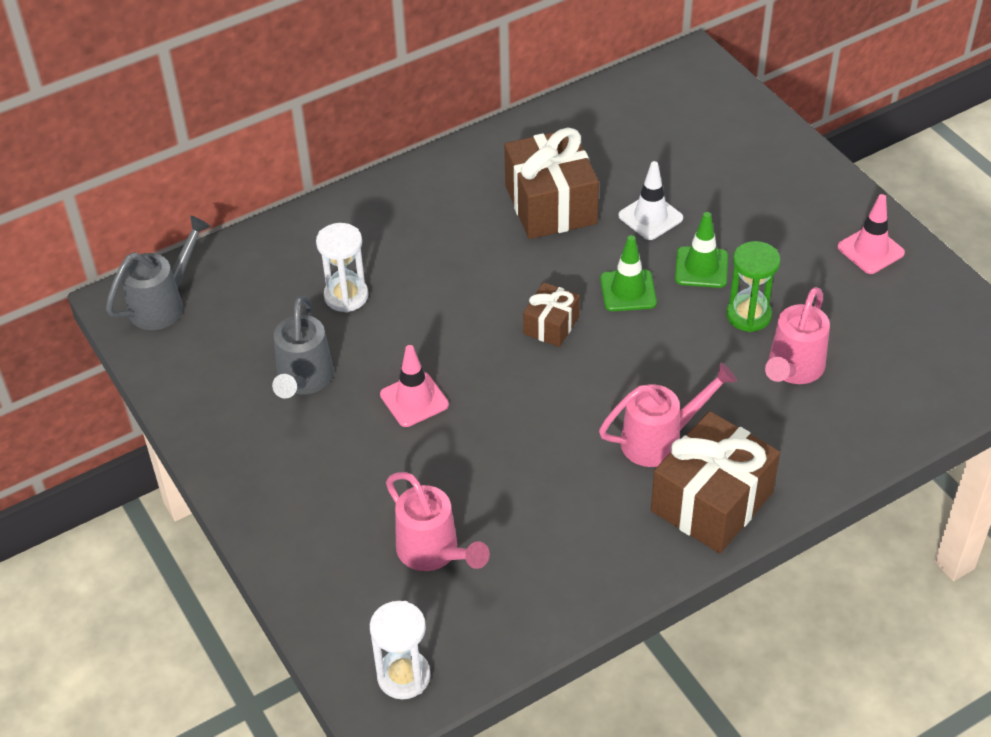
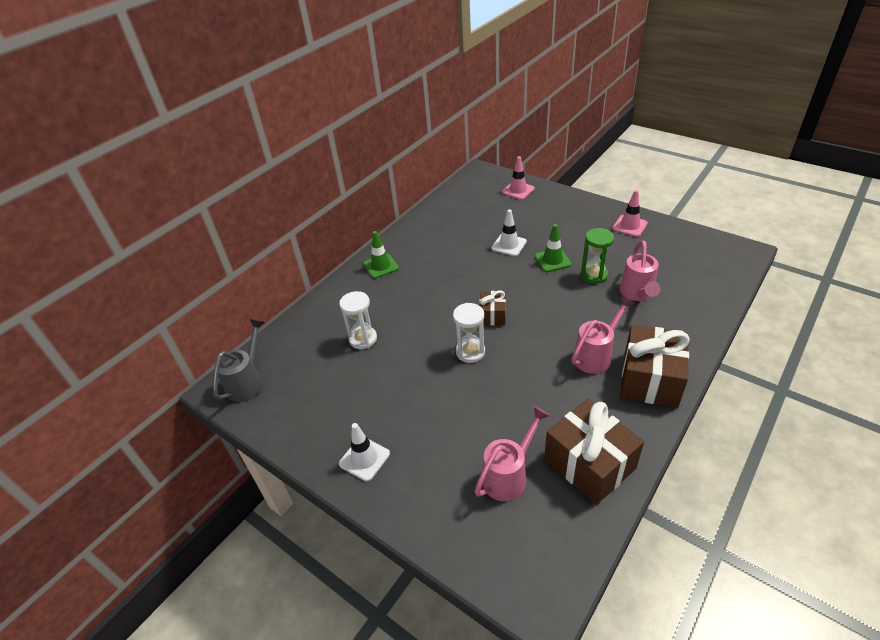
camera: 20 degrees left, 5 degrees down
(264, 463) = (364, 459): none -> white traffic cone
(303, 380) = (363, 397): grey watering can -> none
(403, 676) = (543, 573): white hourglass -> white hourglass (470, 352)
(414, 400) = (439, 384): pink traffic cone -> pink traffic cone (518, 190)
(433, 552) = (509, 475): pink watering can -> pink watering can turned 75 degrees counterclockwise
(550, 204) = (452, 255): brown gift -> brown gift (589, 463)
(628, 291) = (522, 284): green traffic cone -> green traffic cone (381, 266)

